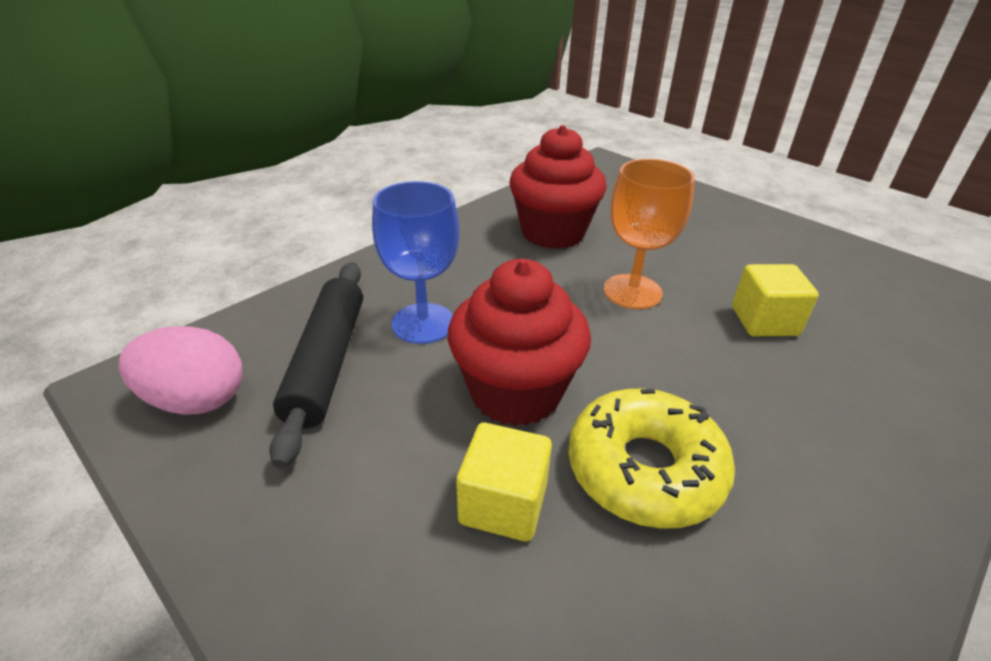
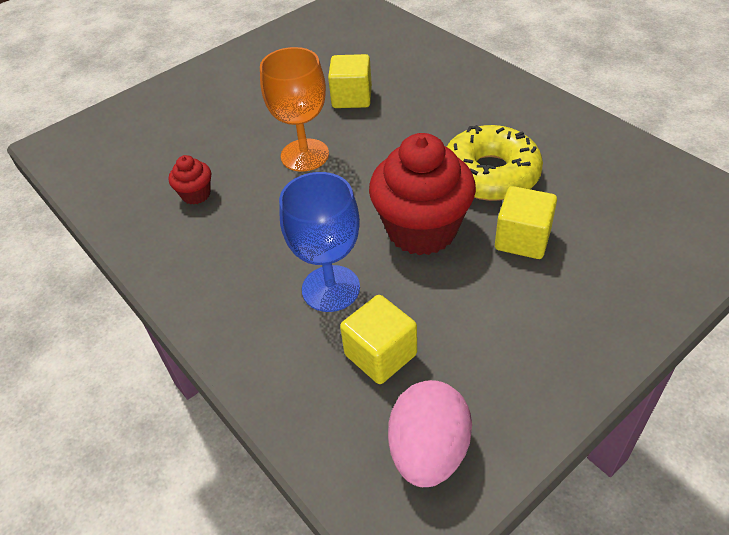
camera: 80 degrees left, 10 degrees up
(327, 362) = (380, 354): black rolling pin -> yellow cube
(553, 233) = (196, 194): red cupcake -> red cupcake, size x0.45

